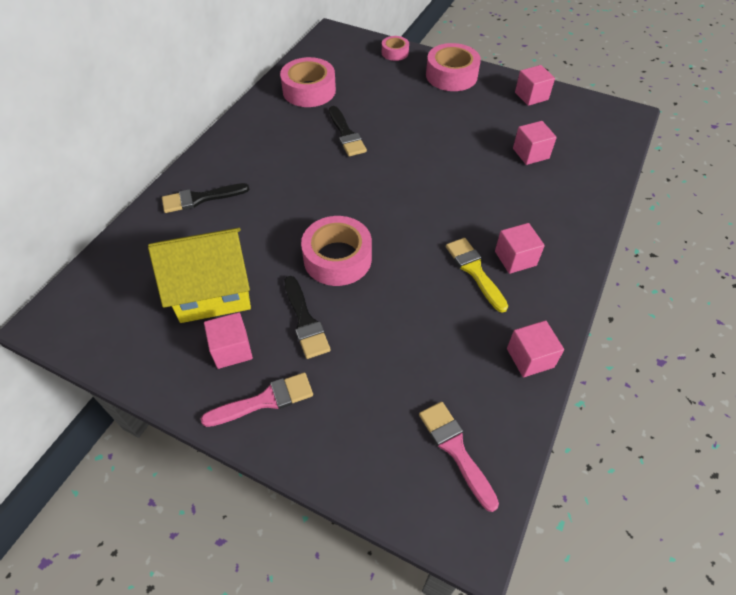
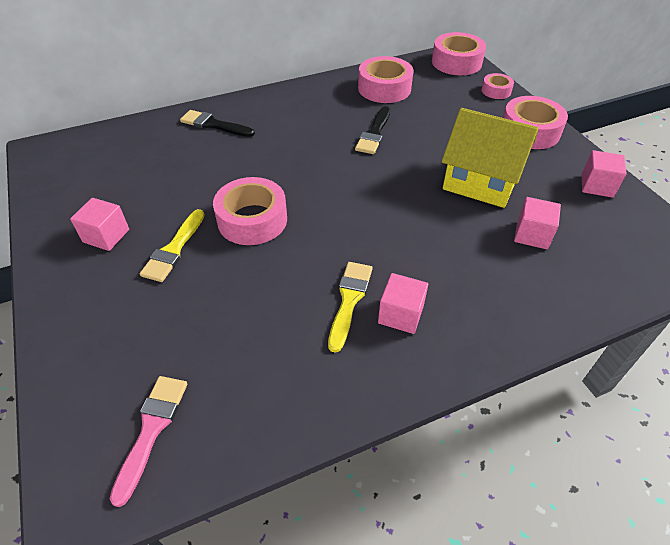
camera: 40 degrees right, 5 degrees down
(213, 291) = (144, 190): yellow house -> yellow house (481, 182)
(265, 400) = (80, 285): pink brush -> none
(305, 321) = (174, 249): black brush -> yellow brush
(339, 40) = (456, 62): none -> pink tape
(530, 358) = (306, 407): pink cube -> none

